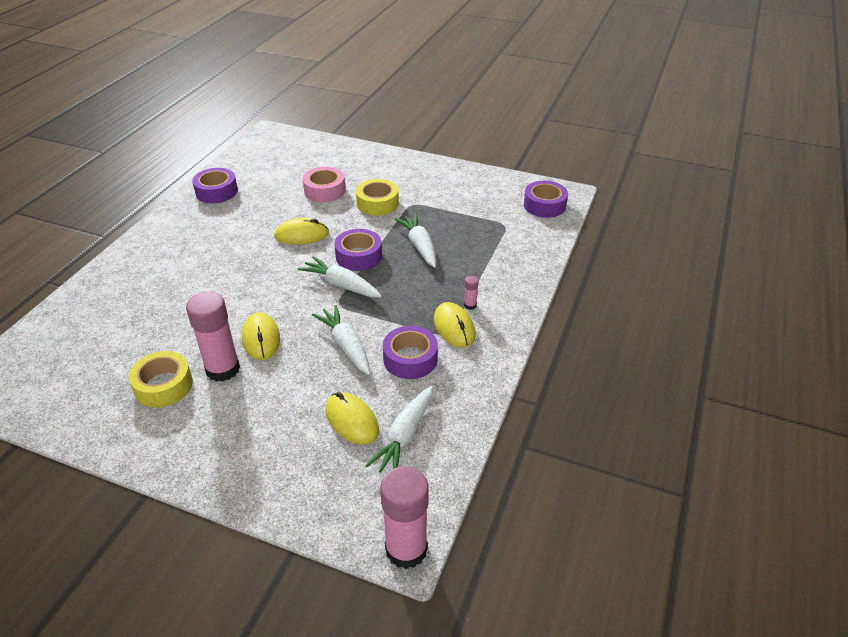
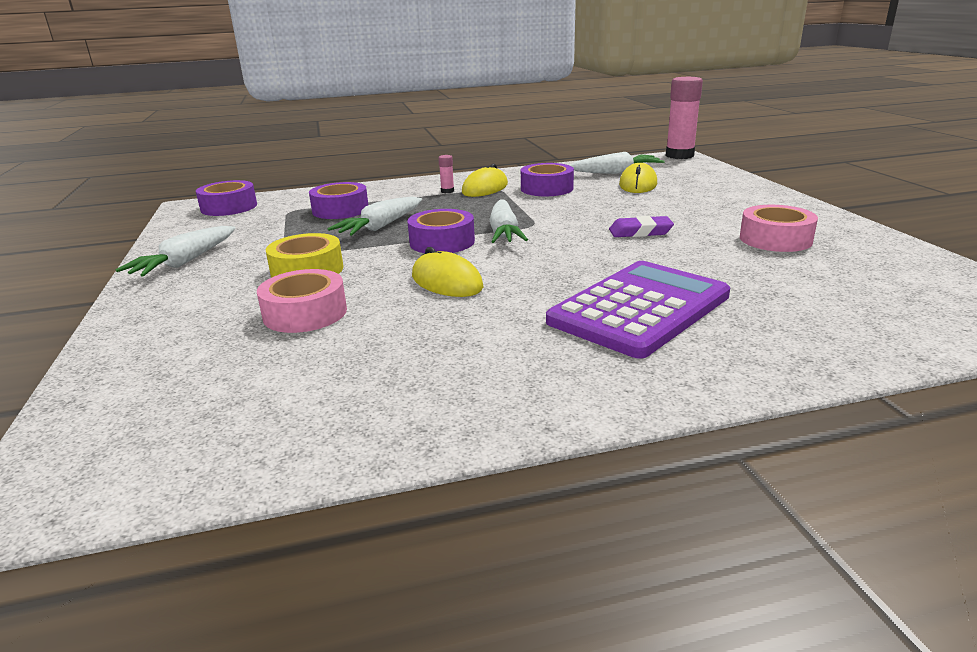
camera: 125 degrees left, 15 degrees down
(163, 385) = (775, 239): yellow tape -> pink tape
(190, 271) = (640, 309): none -> purple calculator
(216, 192) = (418, 407): purple tape -> purple tape (340, 210)
(223, 369) = (703, 229): pink glue stick -> none
(261, 338) = (640, 232): yellow mouse -> purple eraser
(346, 346) = (577, 206): white carrot -> white carrot (185, 262)

